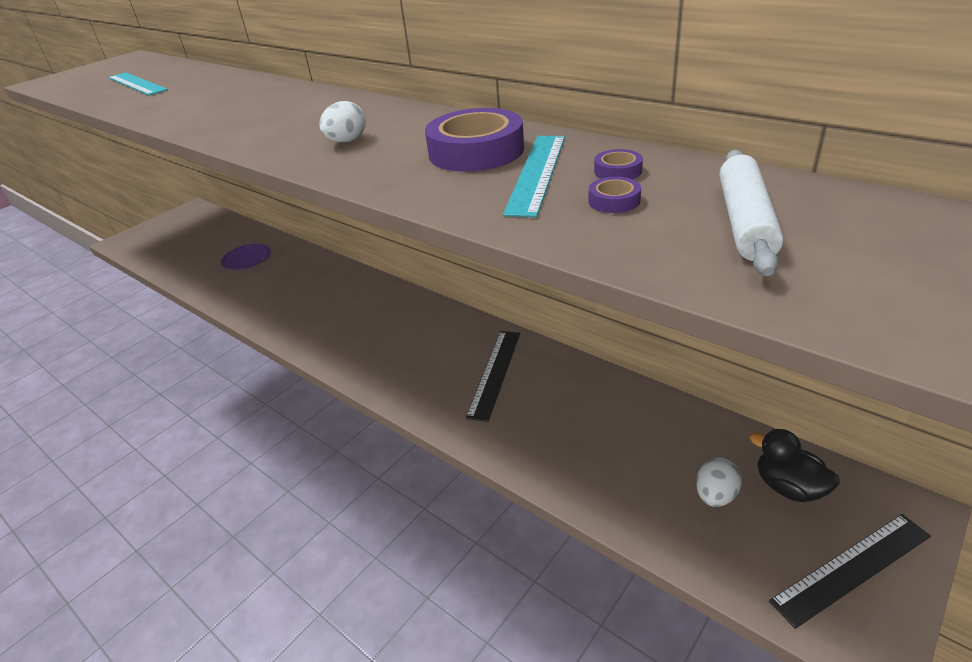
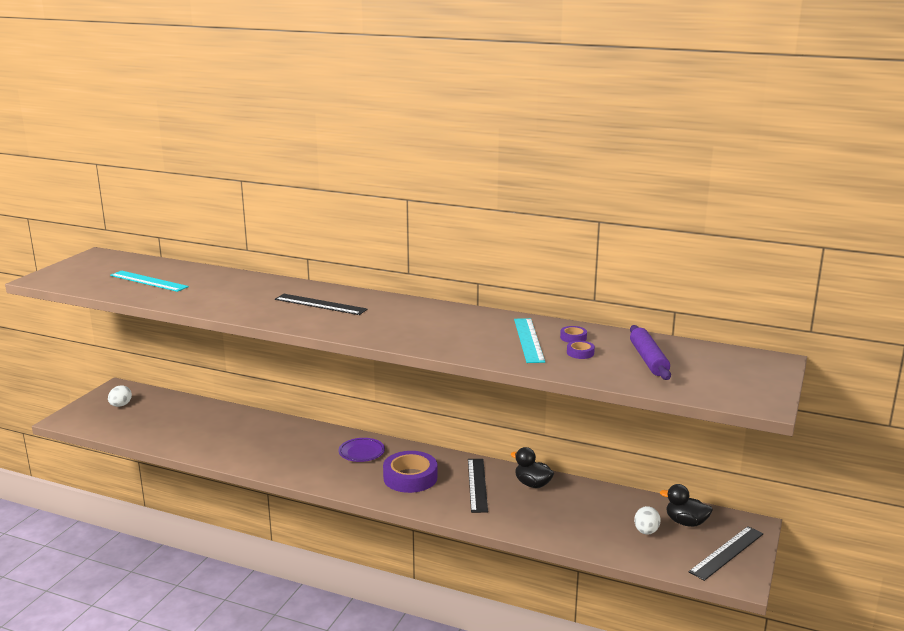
camera: 20 degrees left, 15 degrees down
(247, 260) = (213, 426): purple plate -> purple plate (361, 452)
(288, 112) = (320, 304): none -> black ruler
(346, 141) = (389, 324): white egg -> white egg (120, 405)
(476, 151) = (482, 329): purple tape -> purple tape (410, 477)
(570, 381) = (532, 484): none -> black duck
(744, 221) = (648, 359): white rolling pin -> purple rolling pin

